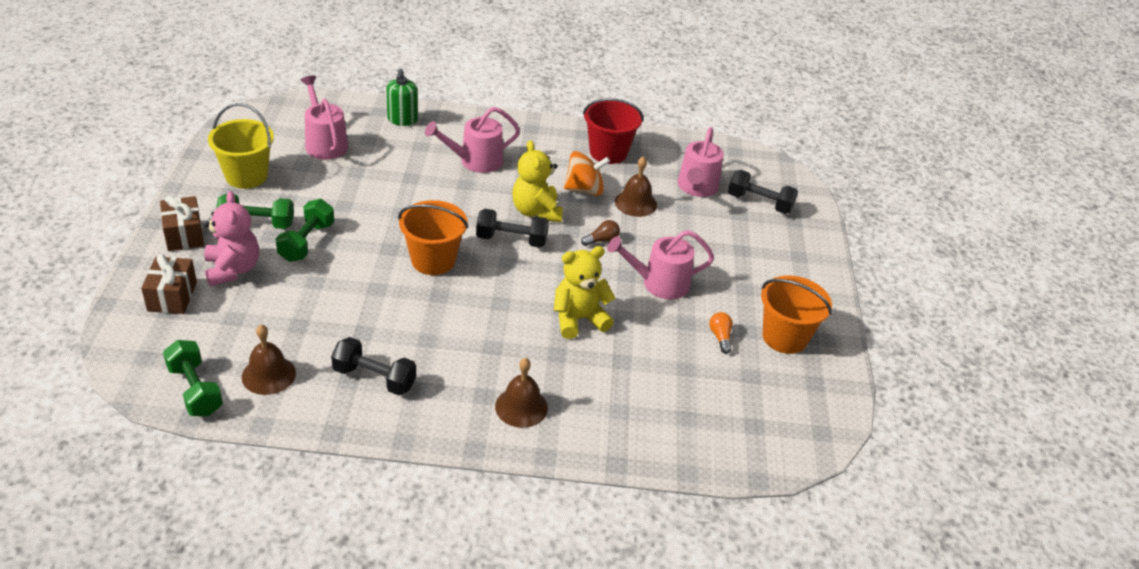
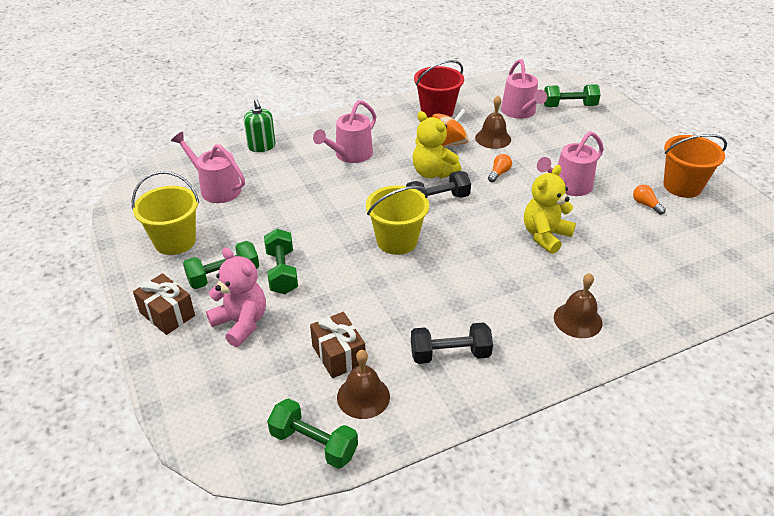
camera: 25 degrees left, 0 degrees up
(172, 296) = (210, 372): brown gift -> brown gift (338, 355)
(433, 260) = (397, 241): orange bucket -> yellow bucket
(602, 240) = (499, 173): brown light bulb -> orange light bulb
(759, 203) = (569, 106): black dumbbell -> green dumbbell

